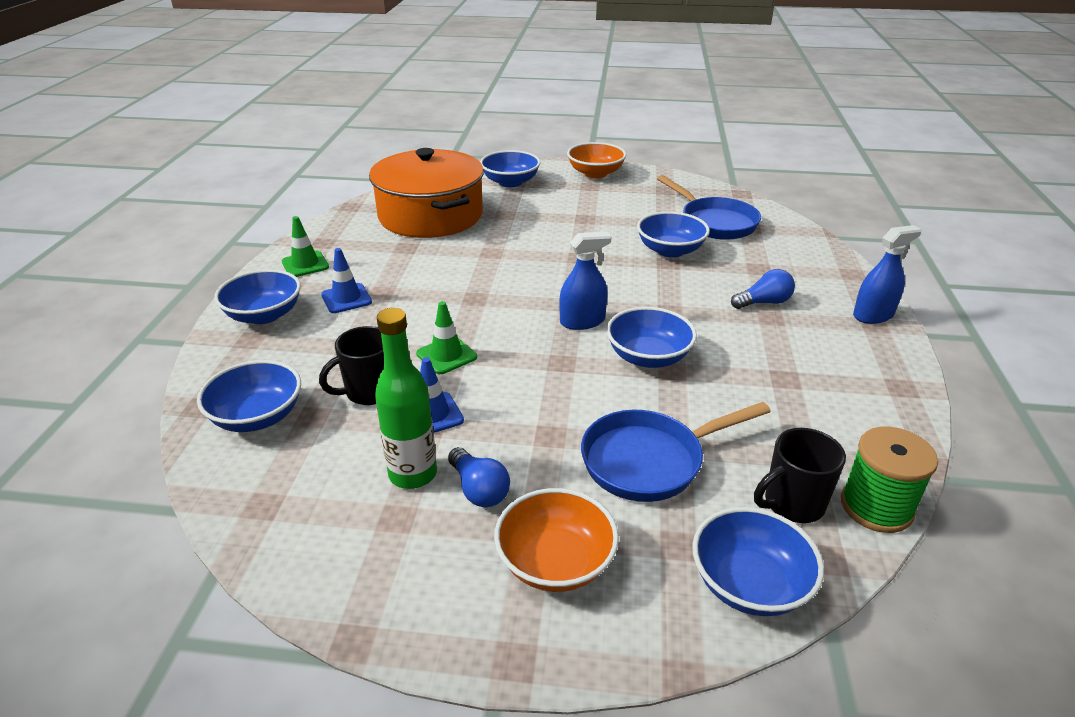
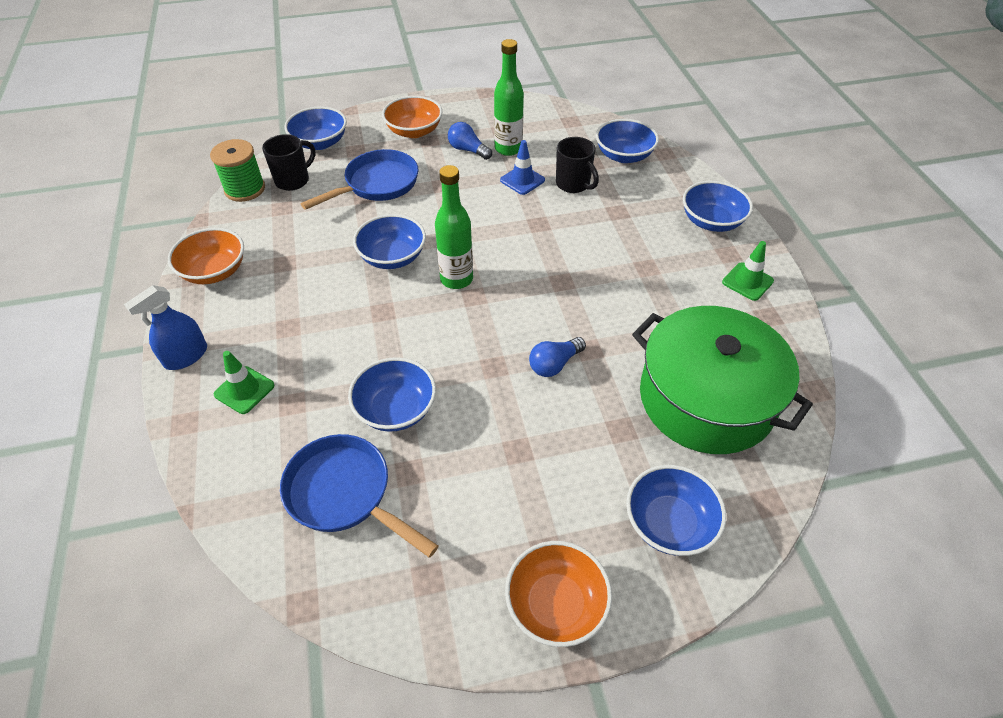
camera: 160 degrees right, 15 degrees up
(346, 298) = (668, 253): blue traffic cone -> none
(369, 392) = (573, 184): black mug -> black mug turned 105 degrees clockwise
(430, 215) = (706, 399): orange pot -> green pot
(446, 355) = (544, 221): green traffic cone -> green traffic cone (244, 390)
(582, 321) = (456, 279): blue spray bottle -> green bottle
(763, 302) = (292, 346): blue light bulb -> blue light bulb (554, 364)
(876, 388) = (214, 271): none -> orange bowl

